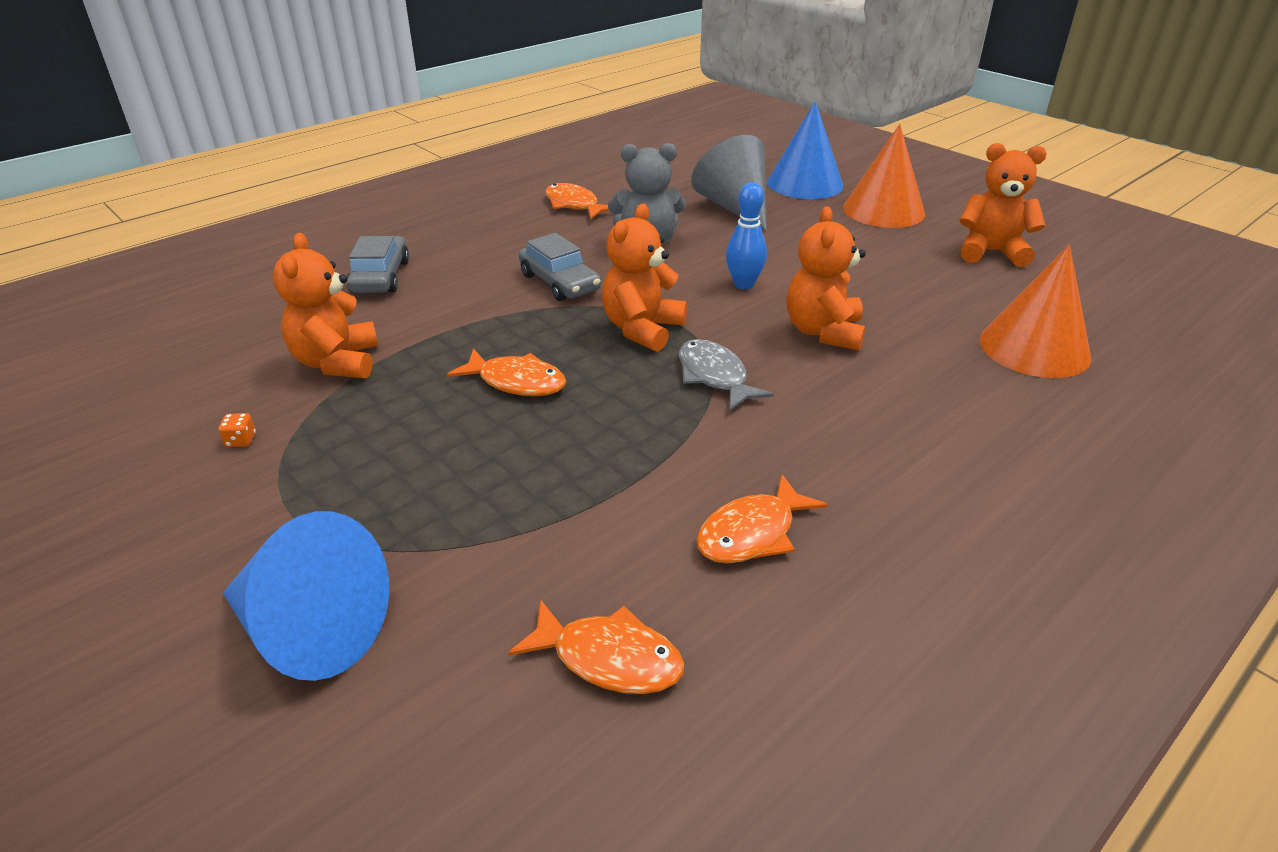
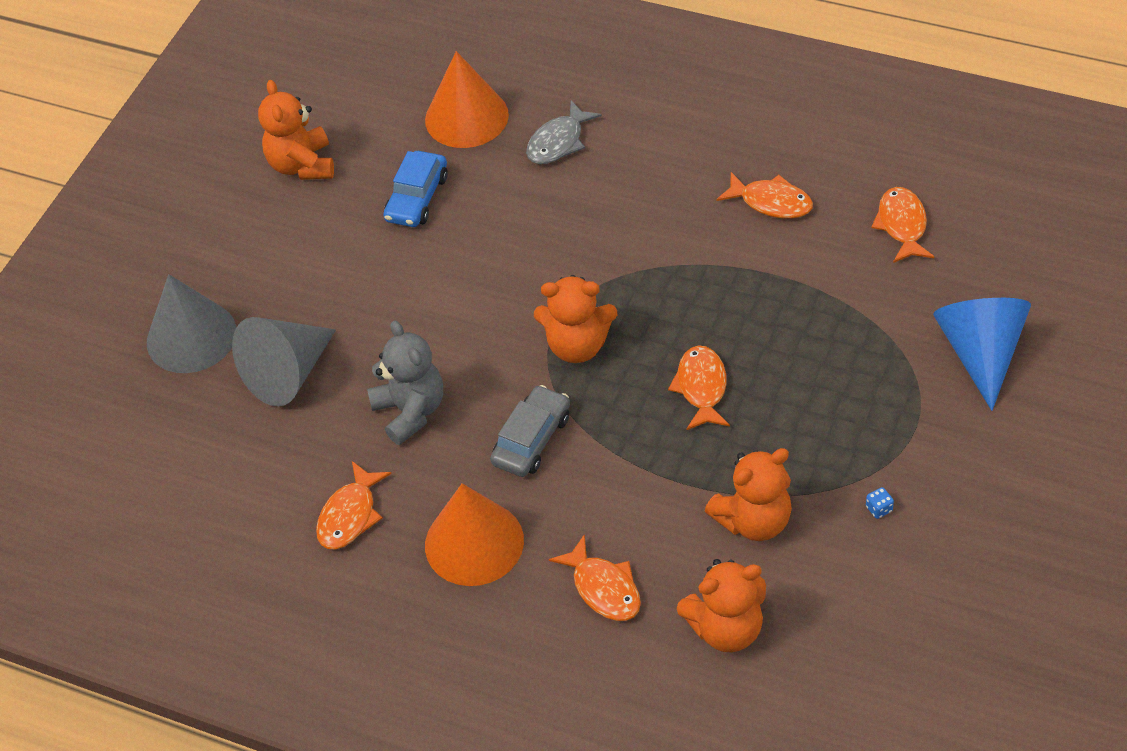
camera: 110 degrees left, 15 degrees up
(241, 440) = (879, 509): orange dice -> blue dice
(380, 277) = (603, 588): grey car -> orange fish
(714, 376) = (618, 276): grey fish -> grey fish (558, 142)
(743, 284) = (459, 309): blue bowling pin -> none
(805, 183) = (191, 336): blue cone -> grey cone
(823, 332) = (513, 235): orange teddy bear -> orange teddy bear (726, 628)
(883, 210) = (238, 256): orange cone -> orange cone (474, 542)
(912, 295) = (417, 198): none -> blue car

